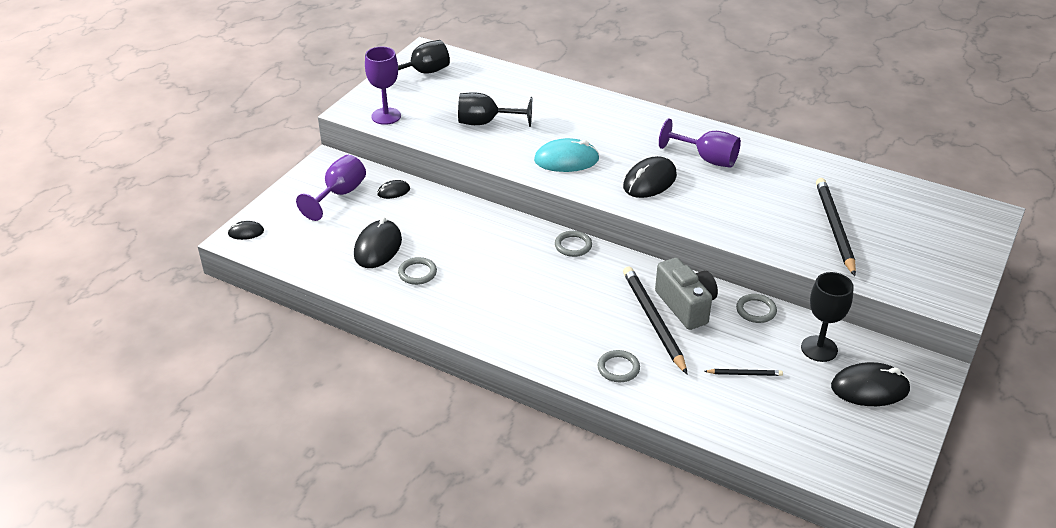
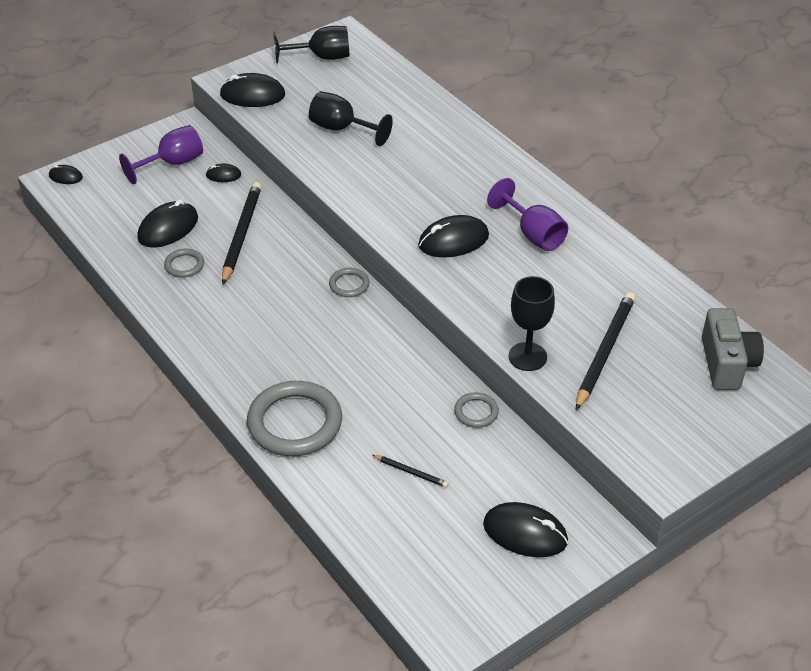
camera: 25 degrees right, 5 degrees up
(386, 116) = (252, 95): purple goblet -> black mouse
(566, 160) = (388, 192): turquoise mouse -> none
(618, 368) = (295, 423): grey ring -> grey ring, size x2.12
(653, 320) = (365, 387): black pencil -> black pencil (241, 234)
(686, 306) = (410, 383): grey camera -> grey camera (726, 364)
(819, 349) = (507, 474): black goblet -> black goblet (527, 357)

